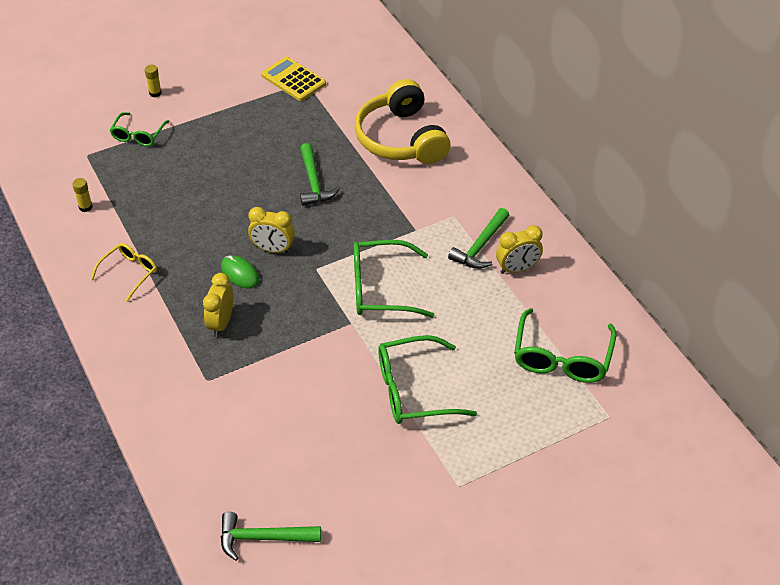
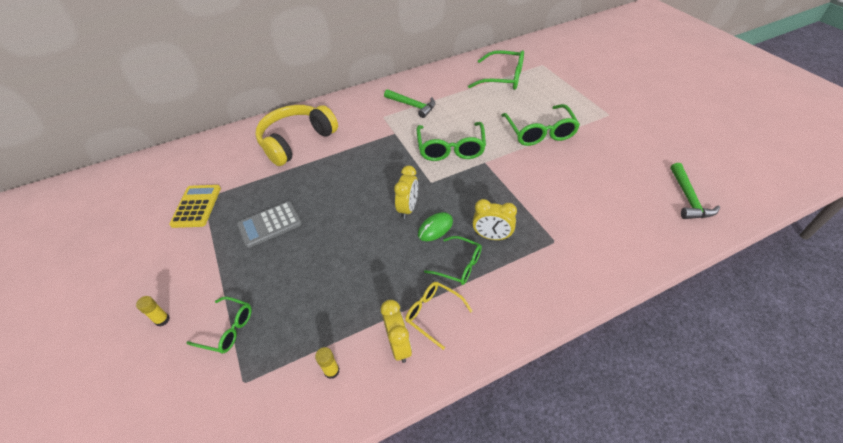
camera: 85 degrees left, 0 degrees up
(185, 293) = (459, 265): none -> green glasses
(260, 139) = (270, 224): none -> grey calculator
(293, 80) = (196, 206): yellow calculator -> yellow calculator turned 135 degrees clockwise
(313, 182) = (333, 187): green hammer -> none
(401, 138) = (296, 141): yellow headphones -> yellow headphones turned 150 degrees clockwise
(517, 269) = (433, 92): yellow clock -> yellow clock (399, 345)

